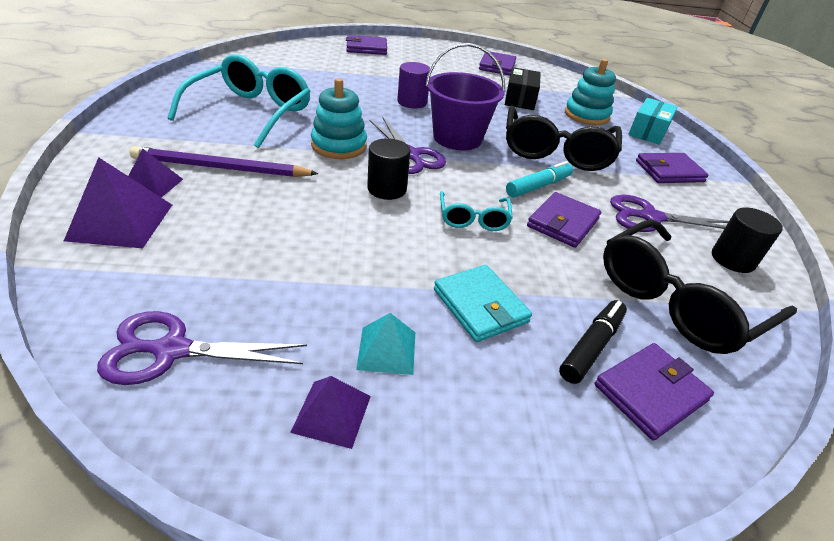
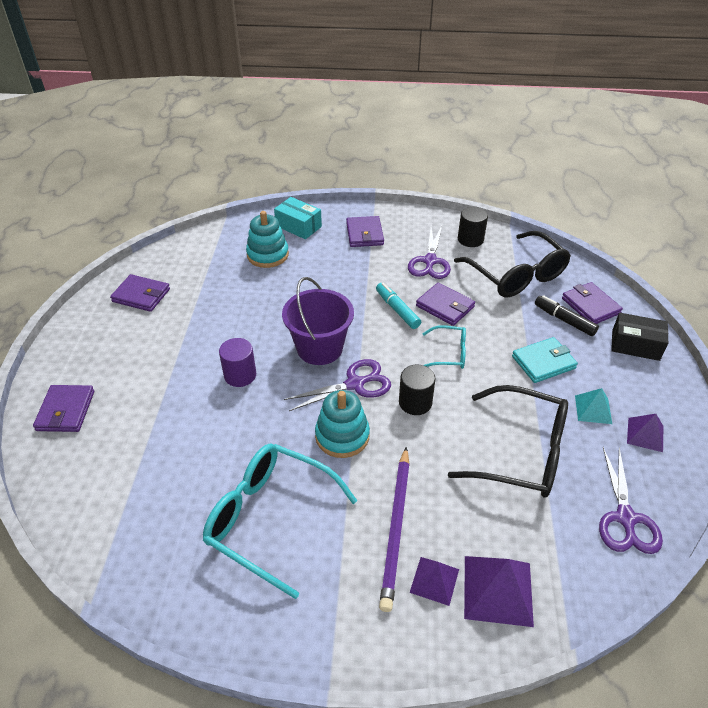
camera: 80 degrees left, 5 degrees up
(520, 99) = (232, 292): black box -> black box (635, 345)
(556, 151) = (339, 288): black glasses -> black glasses (521, 452)

